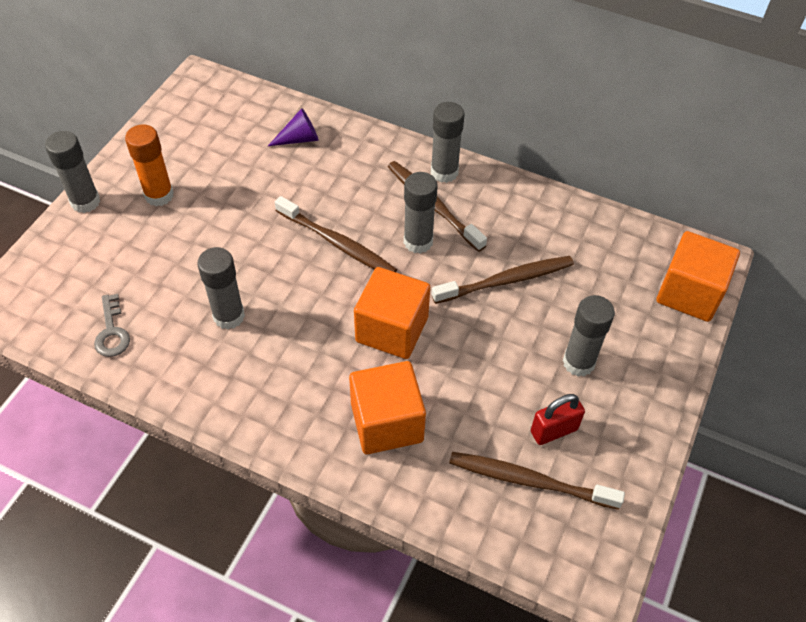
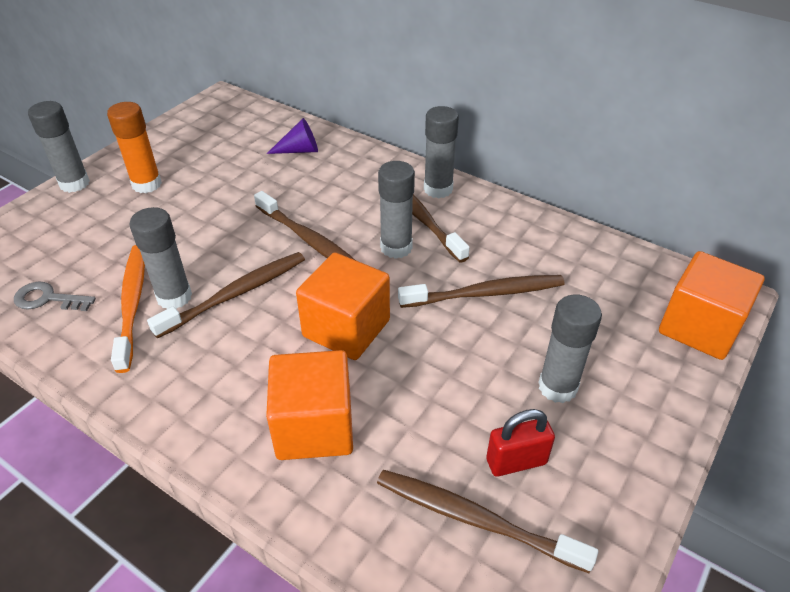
camera: 10 degrees right, 10 degrees down
(112, 332) = (48, 299): grey key -> grey key turned 105 degrees clockwise
(192, 327) = (132, 303): none -> orange toothbrush
(284, 306) = (236, 294): none -> brown toothbrush

